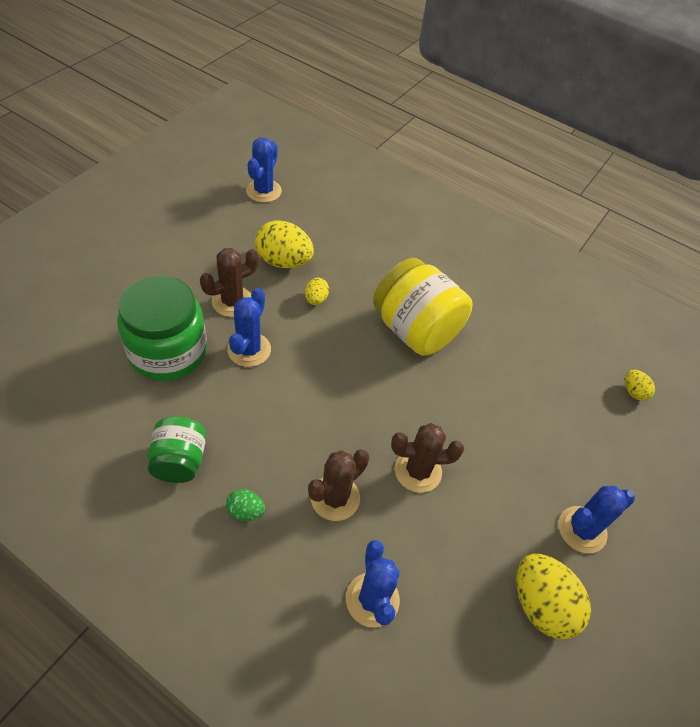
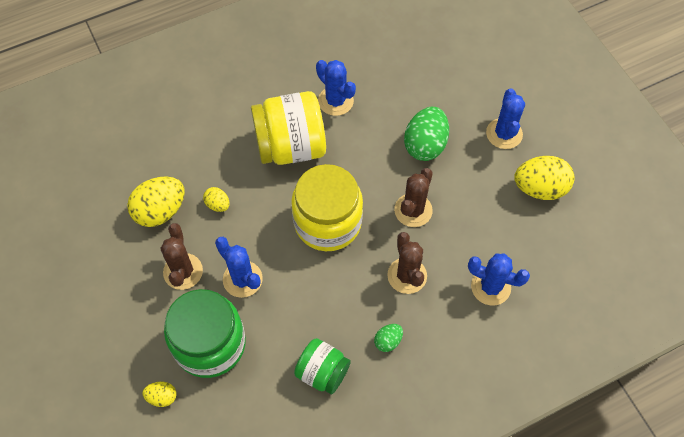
camera: 55 degrees left, 10 degrees up
(263, 191) = (60, 189): blue cactus -> blue cactus (335, 101)
(353, 395) = (327, 222): none -> yellow jar
(505, 450) = (425, 145): none -> green egg
(633, 392) = (422, 35): yellow egg -> yellow egg (162, 397)

